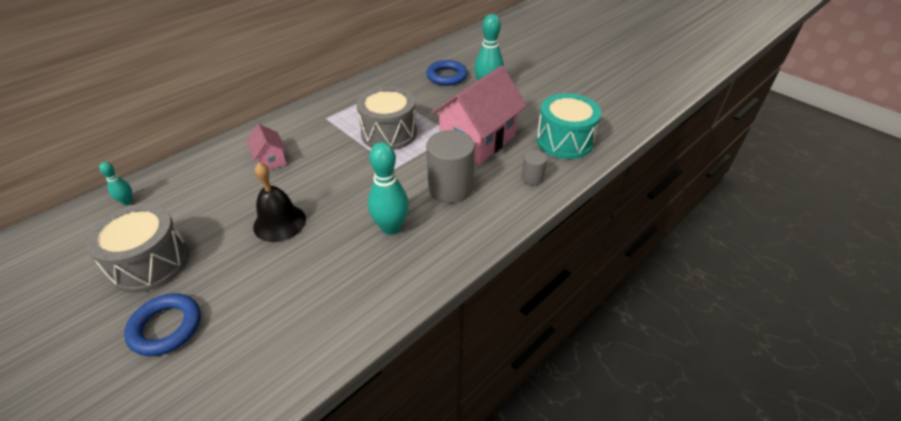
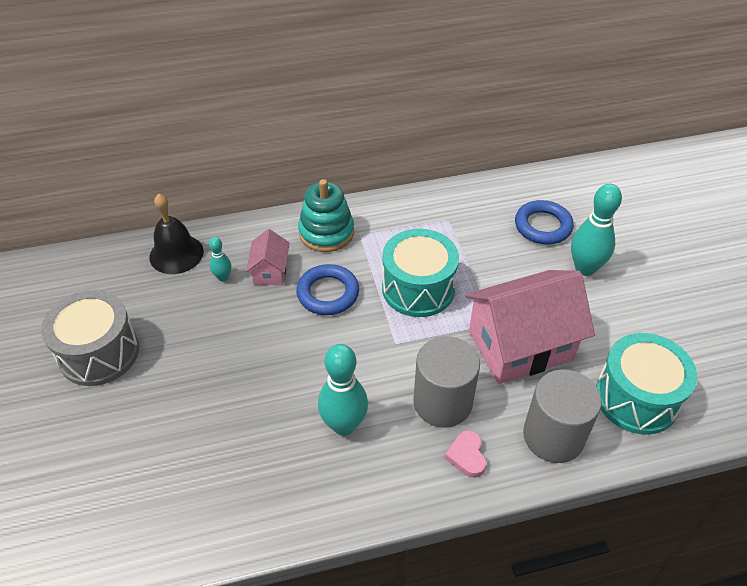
camera: 30 degrees right, 5 degrees up
(127, 201) = (114, 266): turquoise bowling pin -> turquoise bowling pin (223, 277)
(166, 327) = (78, 436): blue ring -> blue ring (328, 293)
(279, 222) = (236, 361): black bell -> black bell (176, 254)
(300, 124) = (326, 232): none -> turquoise stacking toy
(389, 133) = (418, 288): grey drum -> turquoise drum
(487, 210) = (467, 456): none -> pink heart
(532, 178) = (553, 436): grey cylinder -> grey cylinder, size x2.00

